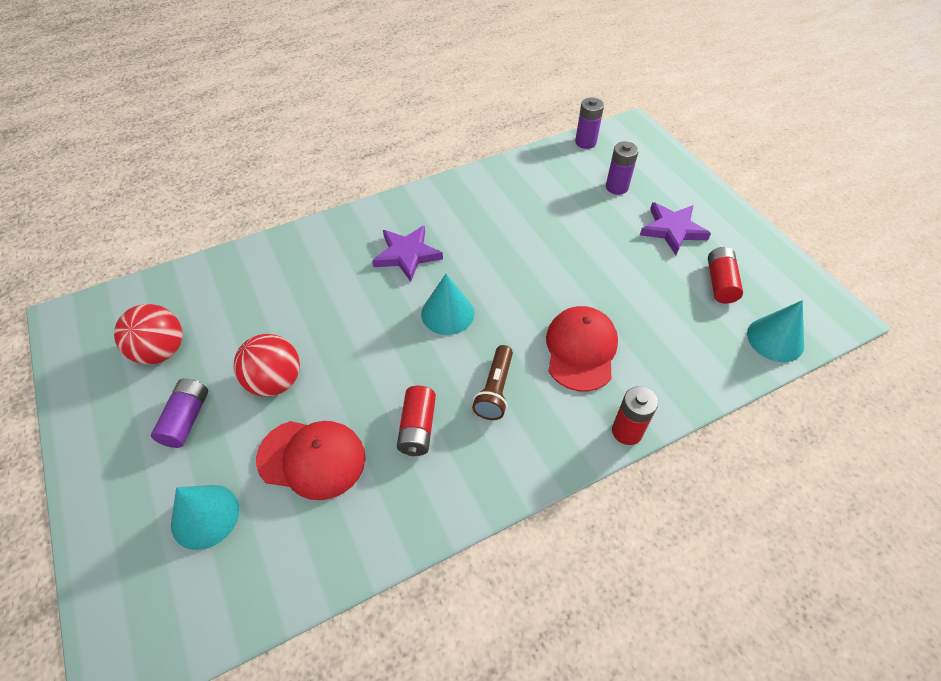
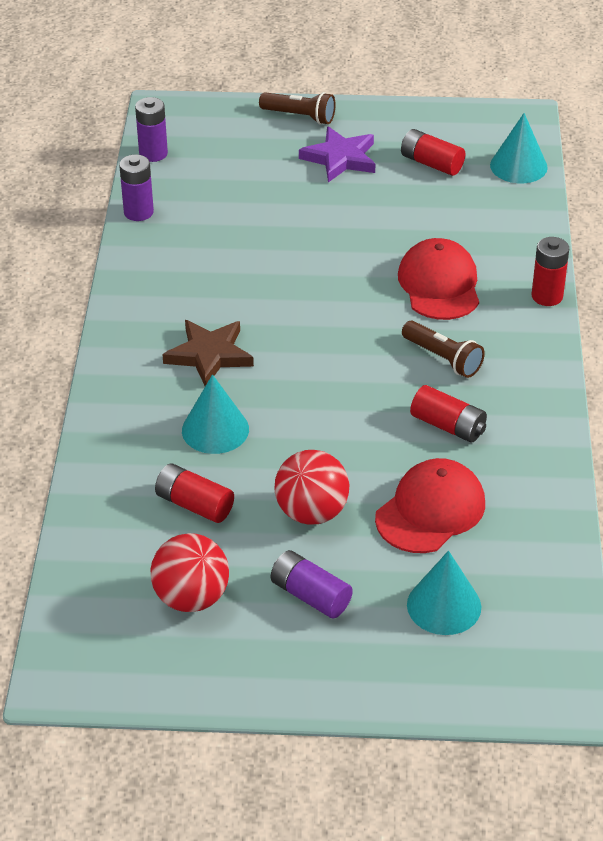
camera: 60 degrees left, 10 degrees down
(253, 312) = (194, 504): none -> red battery
(407, 255) = (209, 355): purple star -> brown star
(447, 313) = (321, 355): turquoise cone -> turquoise cone (215, 429)
(581, 350) = (439, 284): red cap -> red cap turned 45 degrees clockwise
(616, 187) = (246, 165): purple battery -> purple battery (138, 212)
(696, 190) = (300, 116): none -> brown flashlight

